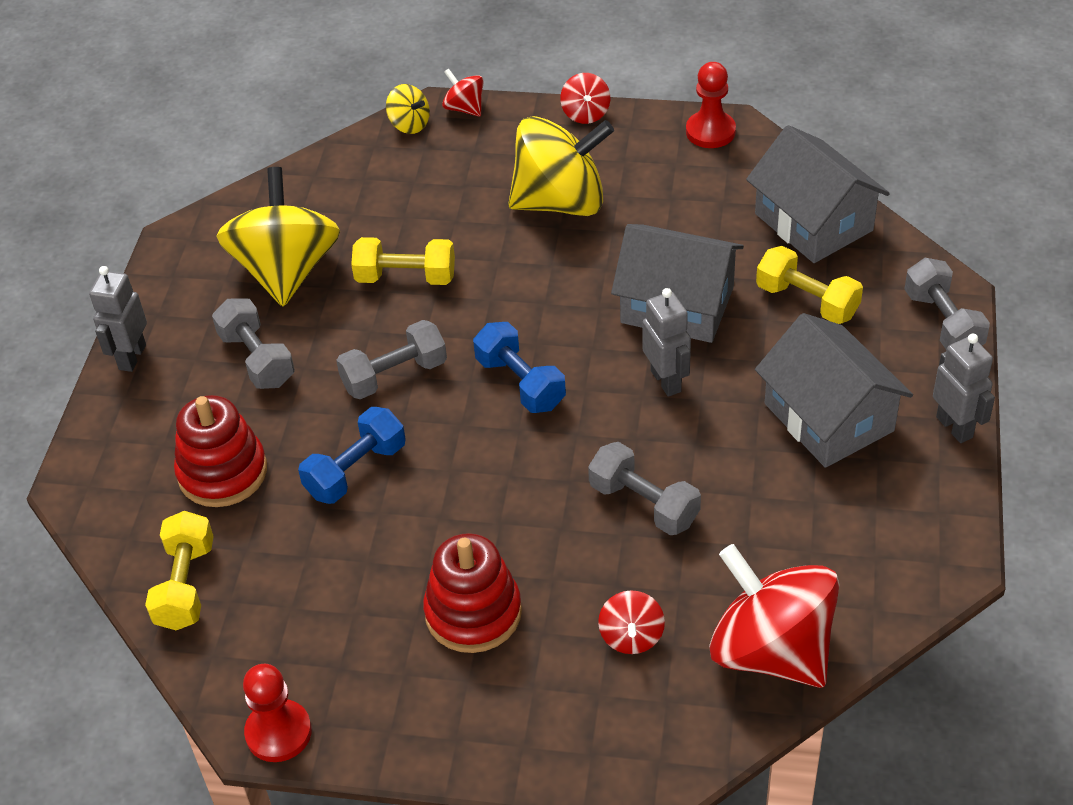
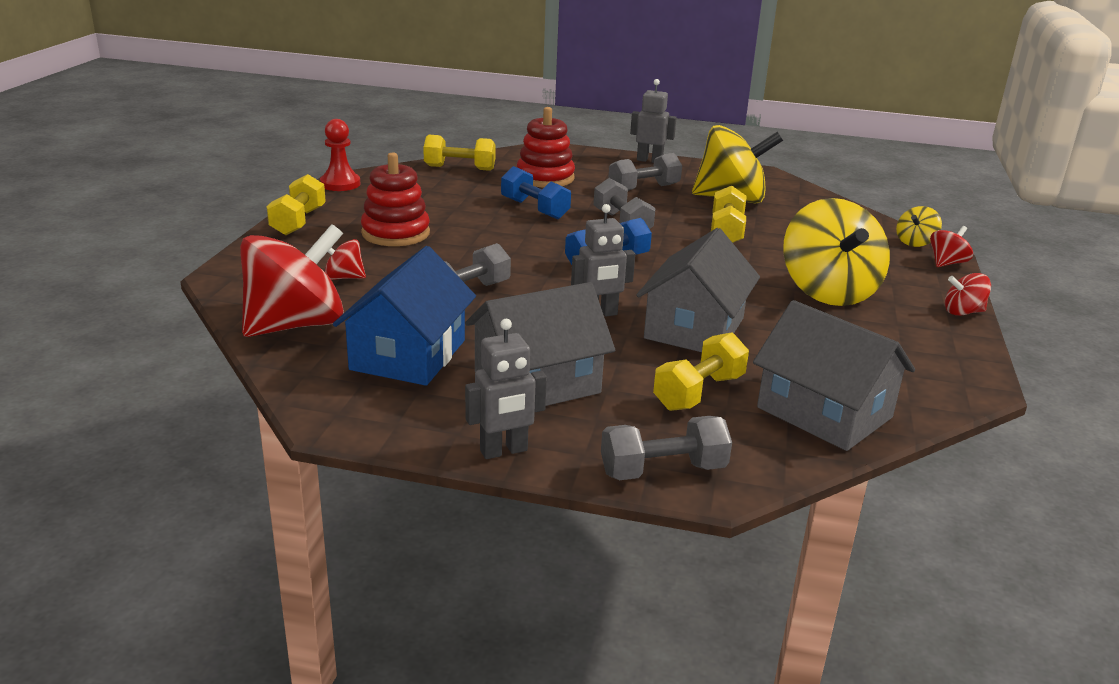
camera: 90 degrees right, 20 degrees down
(450, 743) = (298, 221): none -> yellow dumbbell
(710, 132) = (961, 371): red pawn -> none
(807, 529) = (408, 355): none -> blue house
(813, 222) = (824, 412): grey house -> grey house turned 75 degrees clockwise

